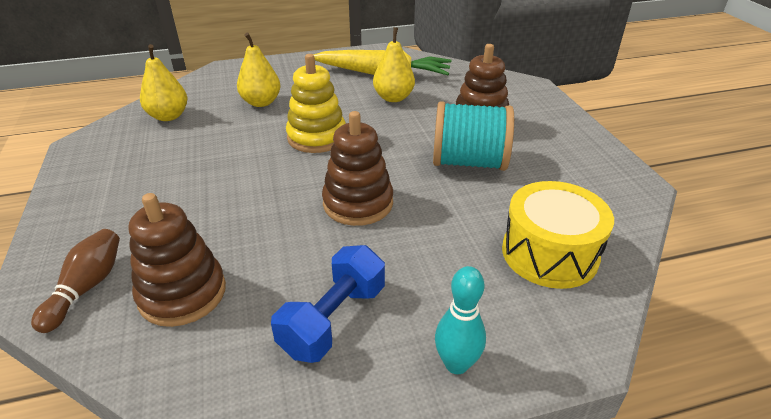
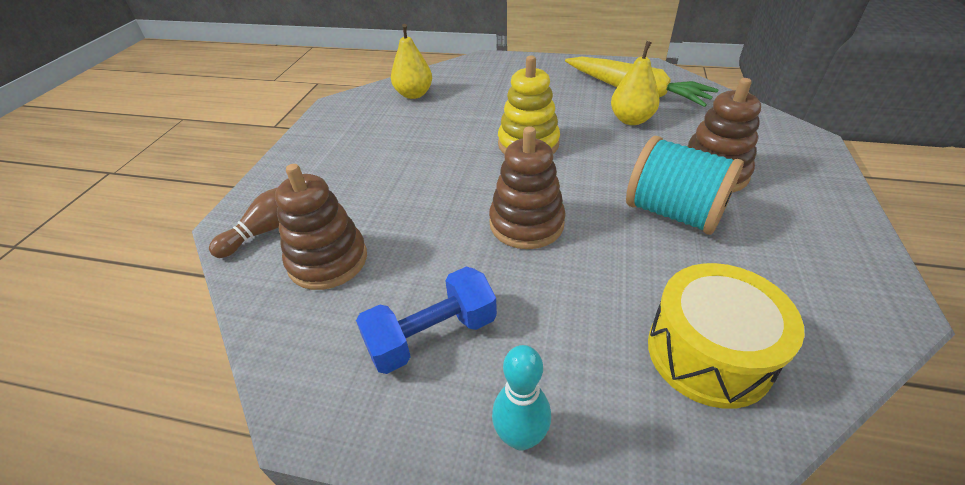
camera: 30 degrees right, 5 degrees up
(261, 102) = (498, 98): yellow pear -> none

